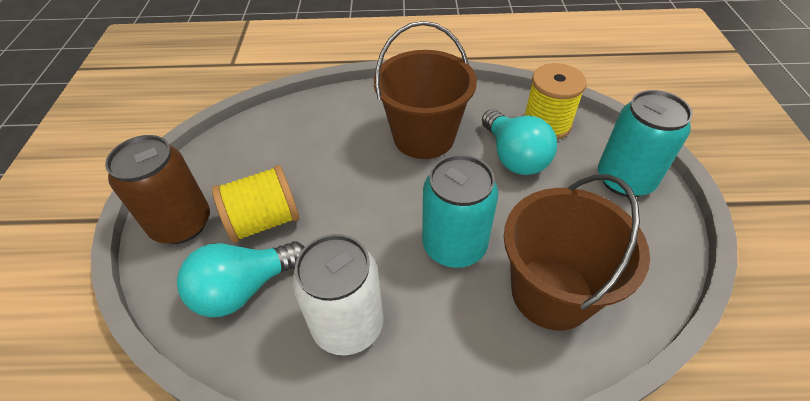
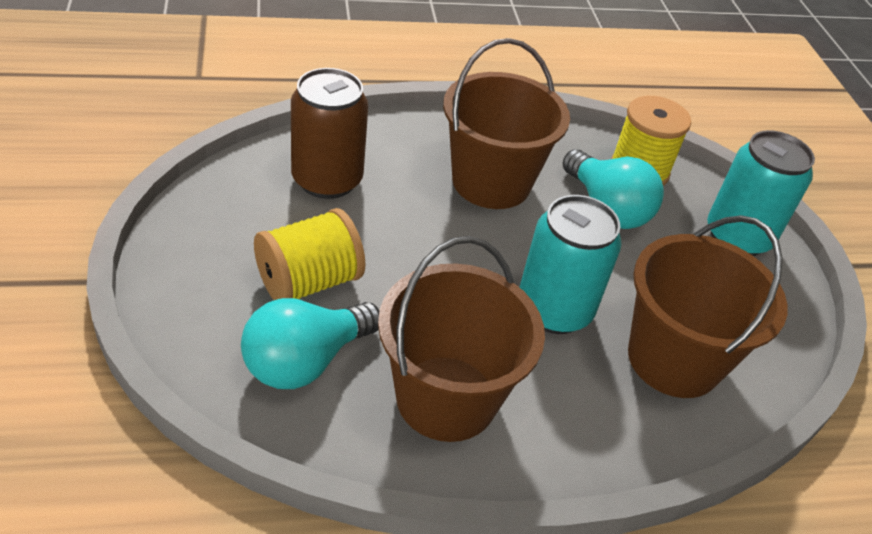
camera: 15 degrees left, 5 degrees down
(182, 224) = (198, 285): brown can -> brown can (327, 180)
(348, 324) = (446, 398): white can -> brown bucket

